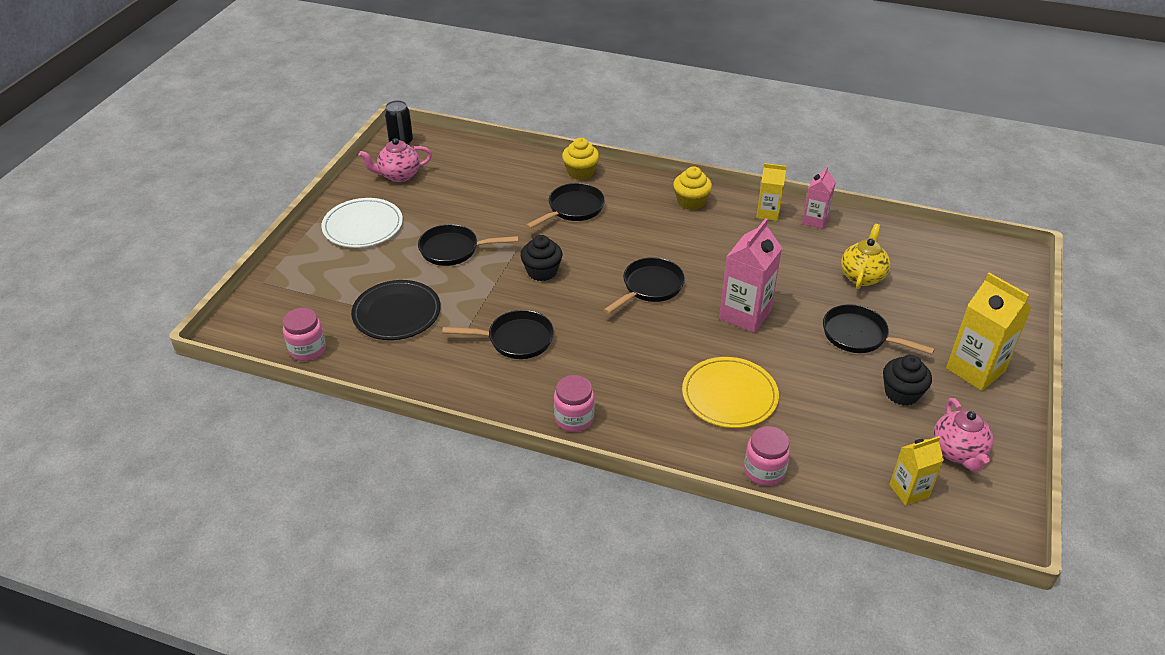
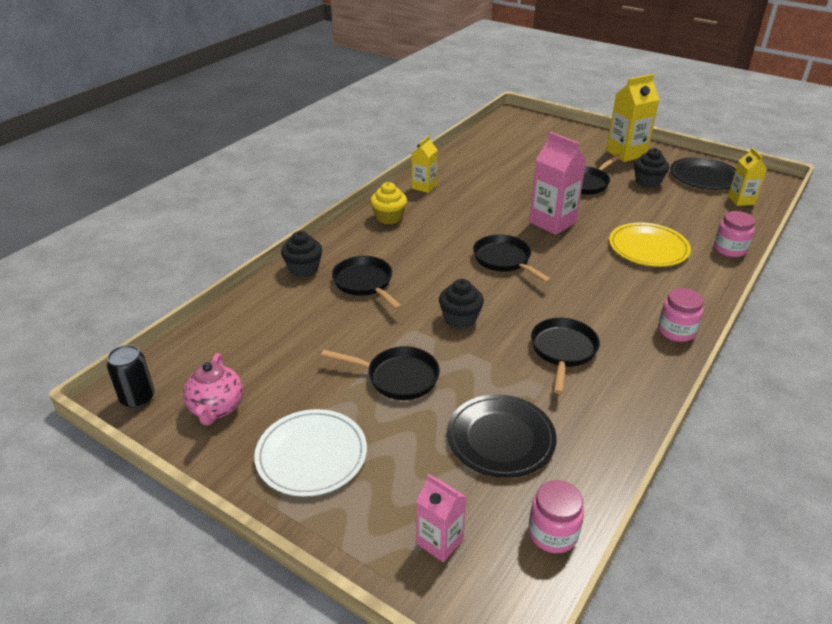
camera: 75 degrees left, 5 degrees down
(453, 250) = (398, 377): black pan -> black pan turned 90 degrees counterclockwise
(580, 172) = (303, 268): yellow cupcake -> black cupcake
(815, 220) = (443, 170): pink carton -> pink carton (440, 541)
(862, 276) = (519, 167): yellow teapot -> none
(957, 452) = (704, 177): pink teapot -> black plate

